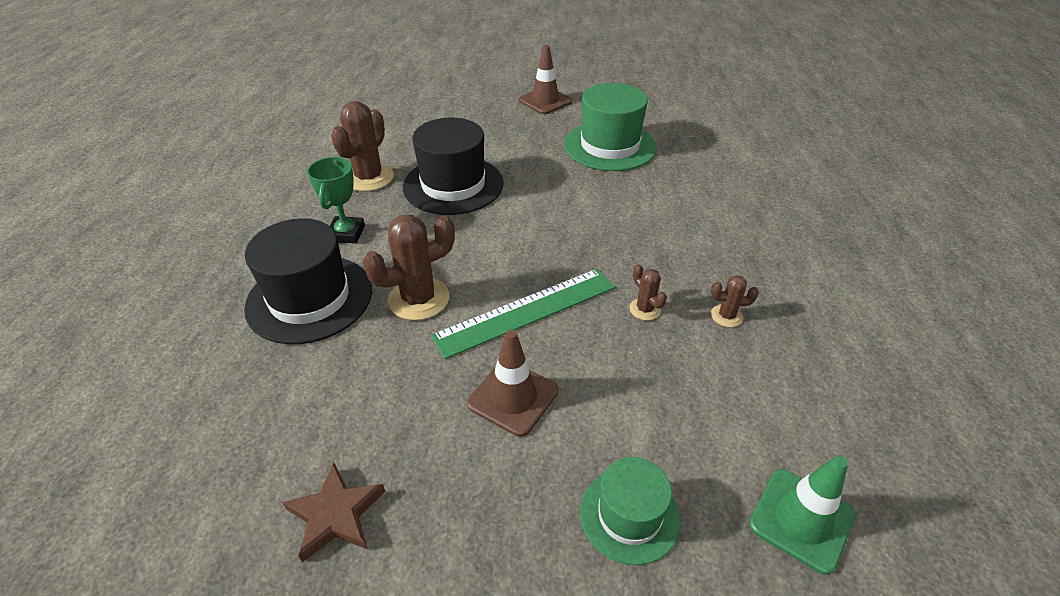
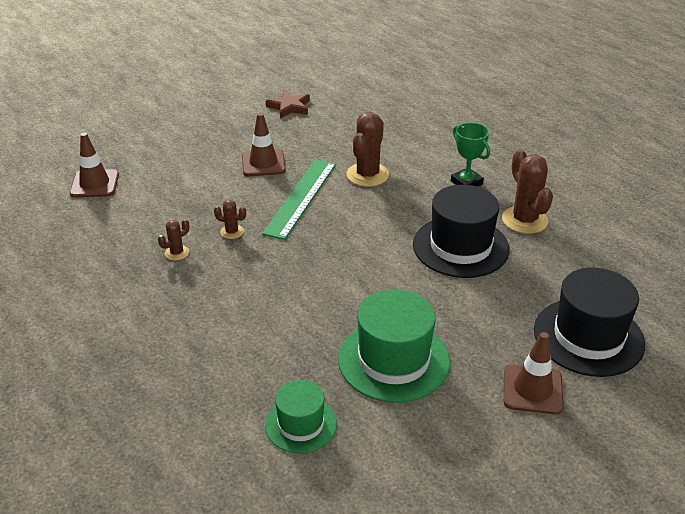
camera: 140 degrees right, 5 degrees down
(309, 298) = (423, 149): black hat -> black hat (588, 337)
(629, 515) = (173, 154): green hat -> green hat (301, 424)
(801, 519) = (94, 184): green traffic cone -> brown traffic cone

